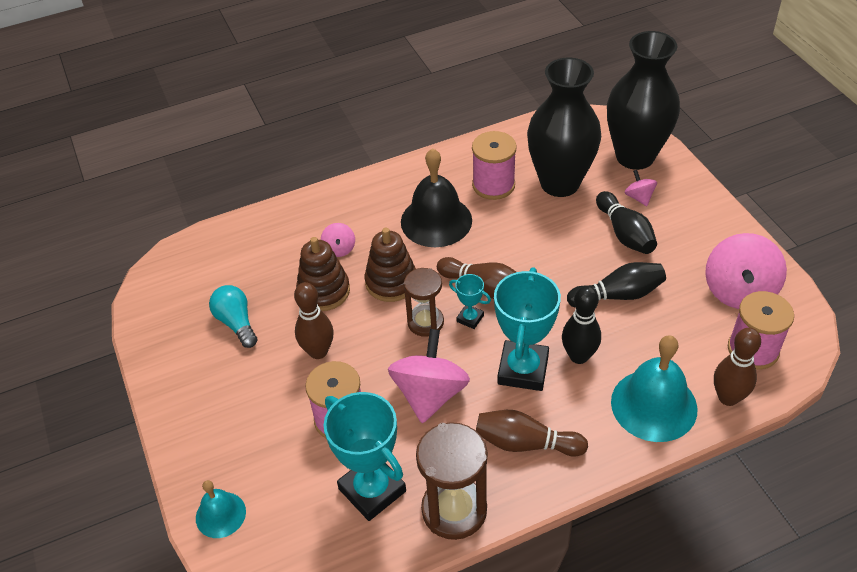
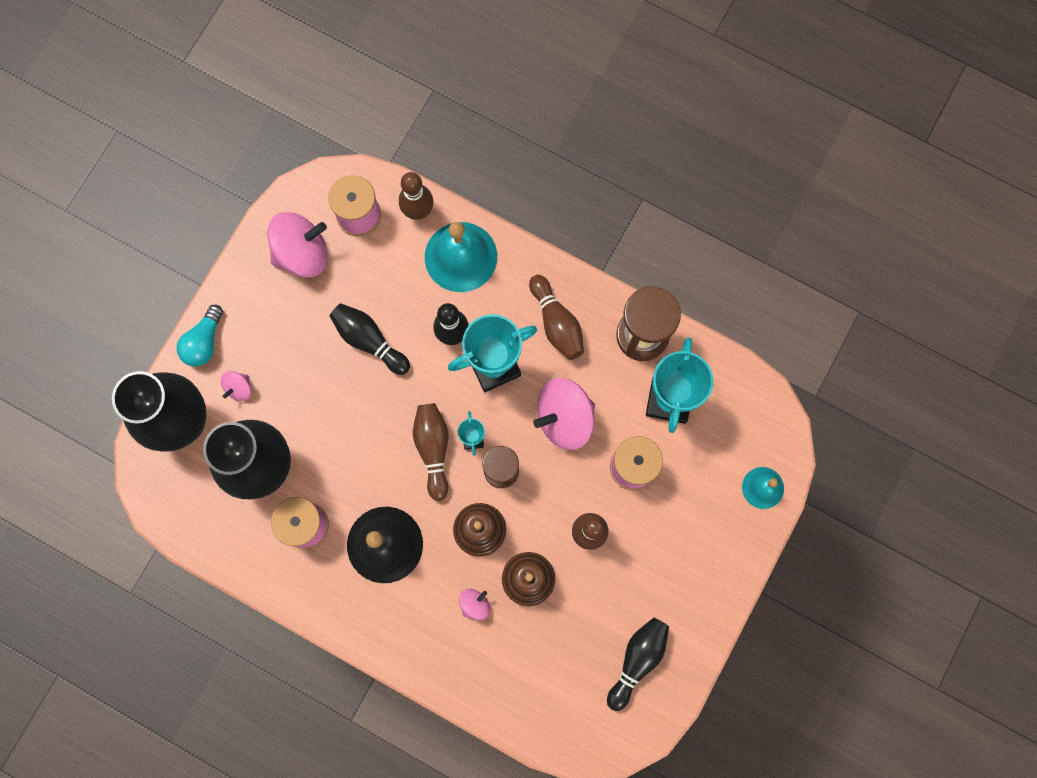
camera: 130 degrees left, 30 degrees up
(236, 323) = (609, 624): turquoise light bulb -> turquoise light bulb (204, 342)
(625, 233) = (293, 375): black bowling pin -> black bowling pin (637, 660)

